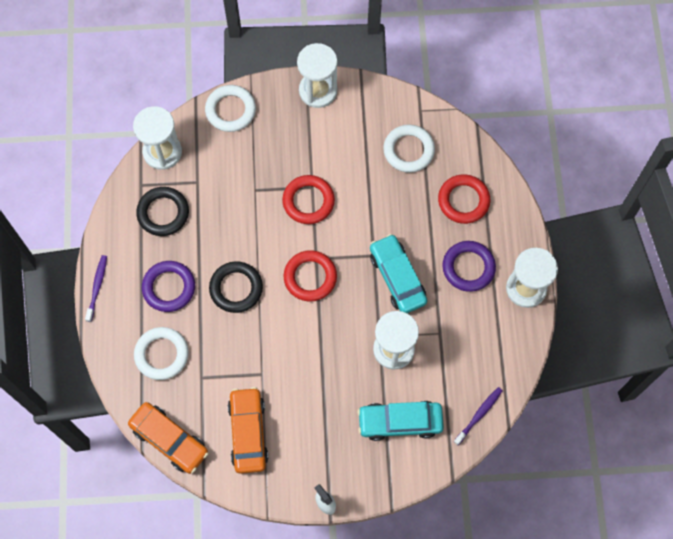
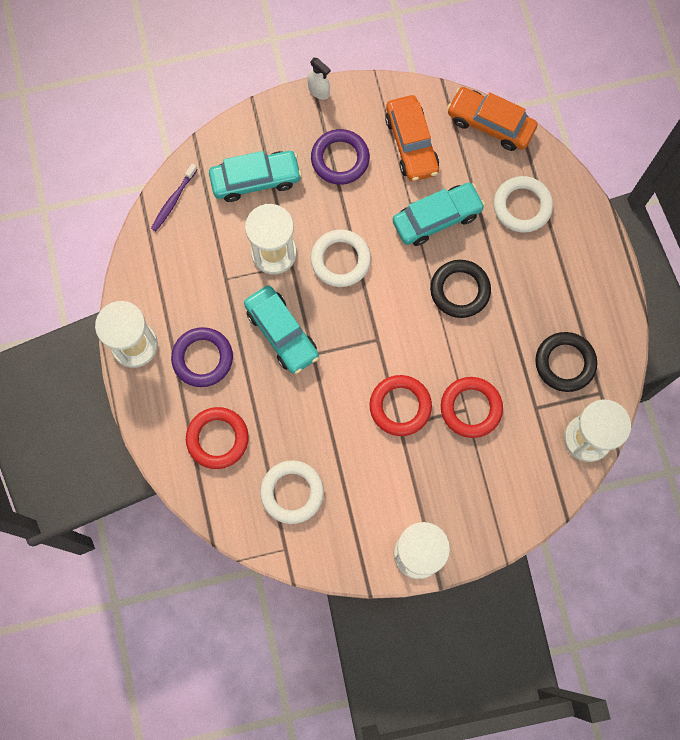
camera: 170 degrees right, 5 degrees up
(97, 287) = (613, 265): purple toothbrush -> none
(169, 288) = (534, 278): purple ring -> purple ring (340, 159)
(230, 110) = (519, 508): white ring -> white ring (340, 260)
(241, 356) = (437, 218): none -> turquoise car
(310, 277) = (380, 317): red ring -> red ring (471, 408)

